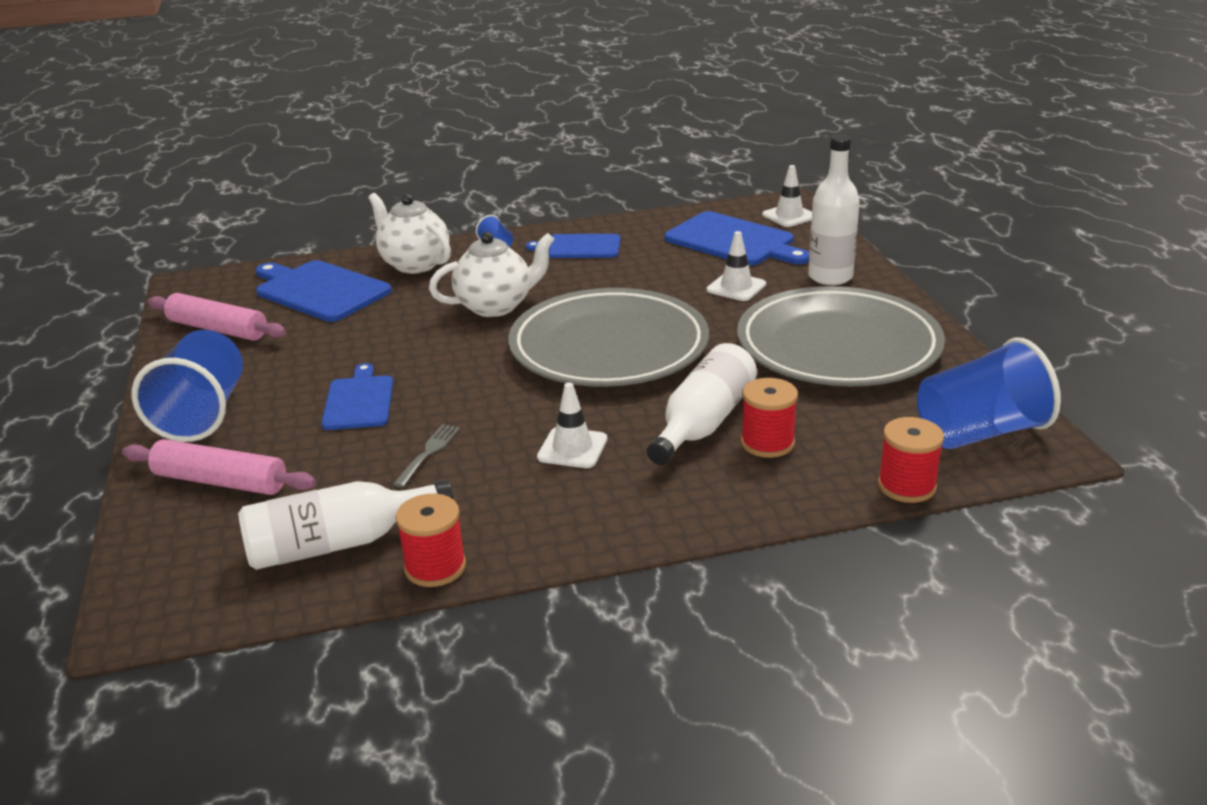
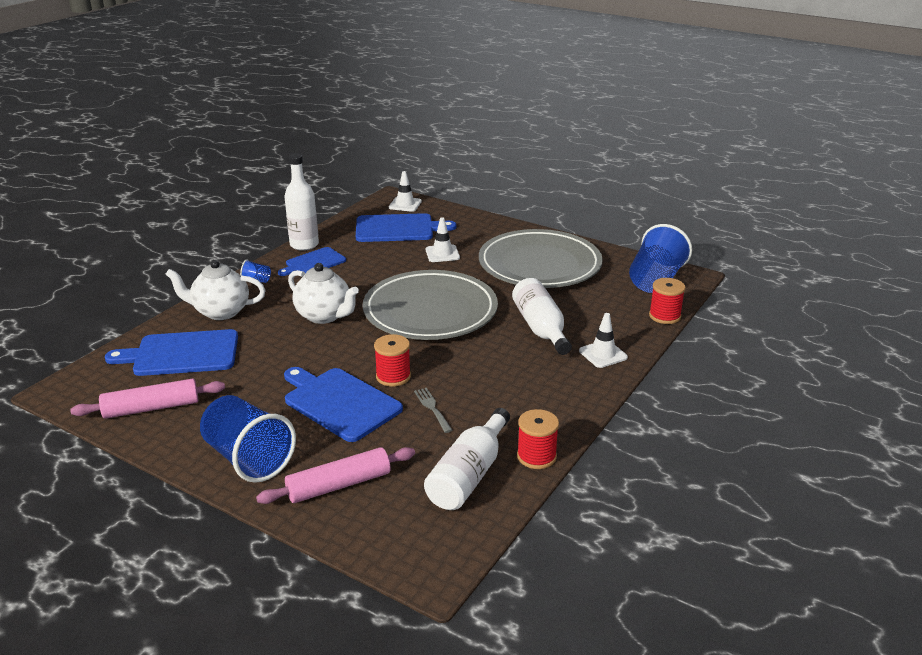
camera: 45 degrees left, 0 degrees up
(359, 401) = (339, 402): blue cutting board -> blue cutting board, size x1.57
(496, 306) = (324, 316): white teapot -> white teapot turned 105 degrees clockwise
(572, 448) = (501, 369): white traffic cone -> white traffic cone (603, 354)
(767, 443) = (583, 324): red spool -> red spool (393, 376)
(830, 277) = (480, 231): white bottle -> white bottle (304, 245)

